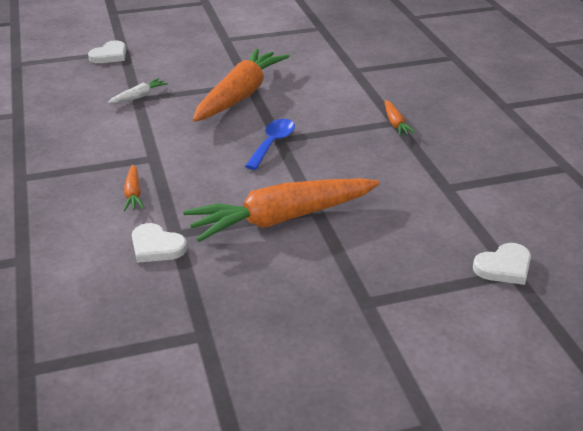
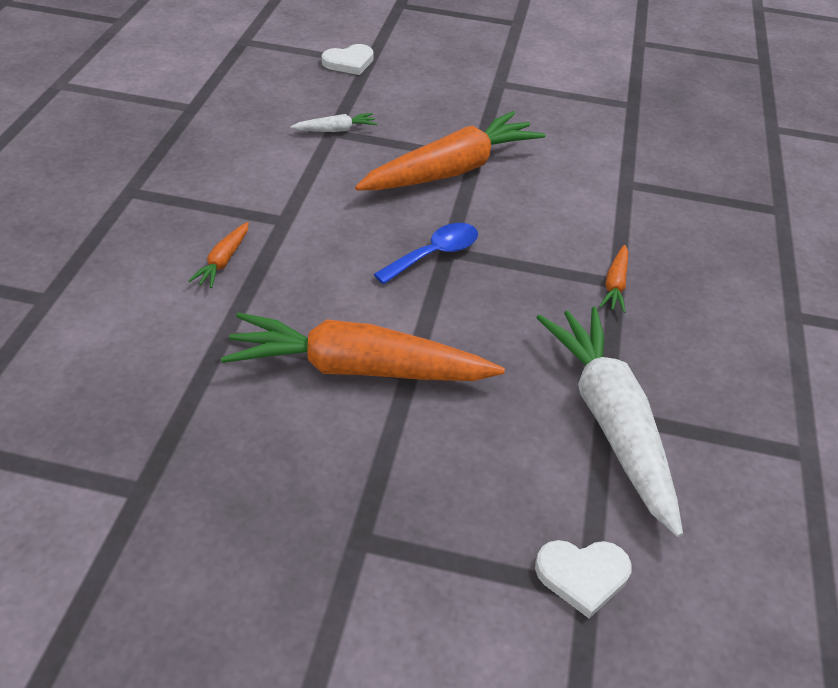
camera: 25 degrees right, 10 degrees up
(156, 247) = (189, 344): white heart -> none
(453, 190) = (610, 421): none -> white carrot

